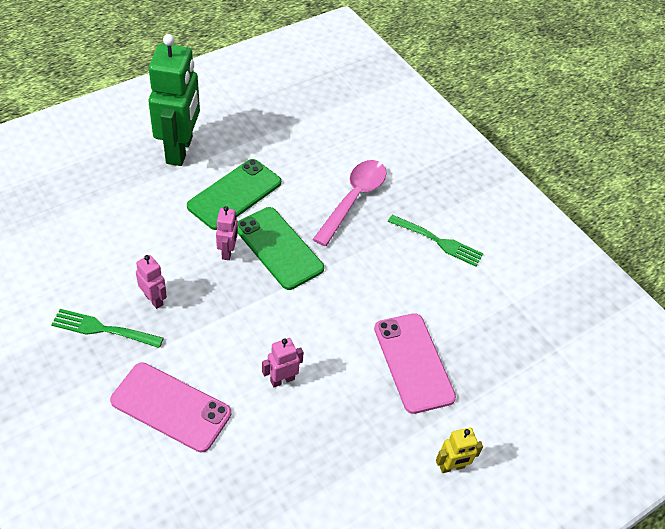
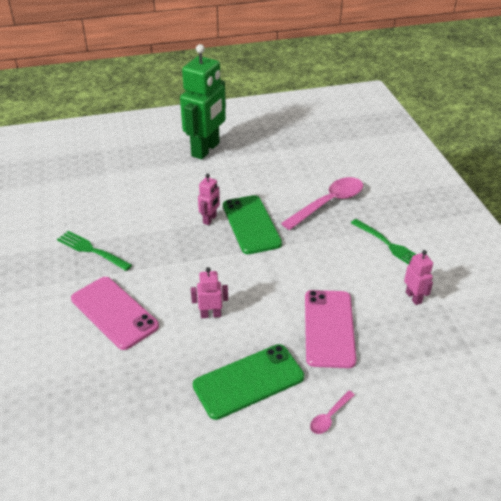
camera: 25 degrees right, 10 degrees down
(154, 299) = (138, 239): pink robot -> pink robot (413, 297)
(234, 194) = (233, 184): green phone -> green phone (248, 381)
(452, 467) = (329, 417): yellow robot -> pink spoon

